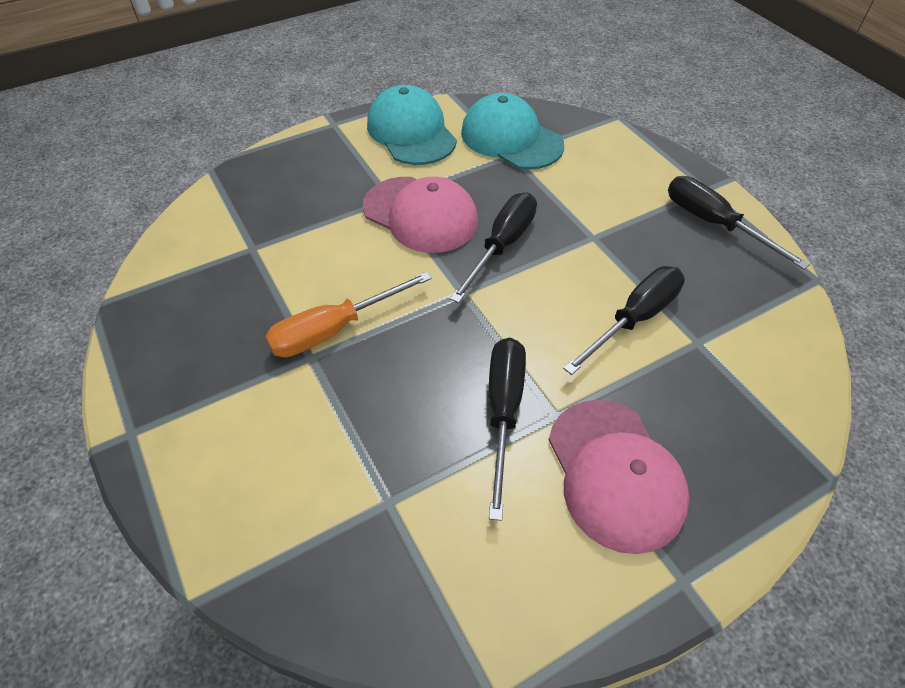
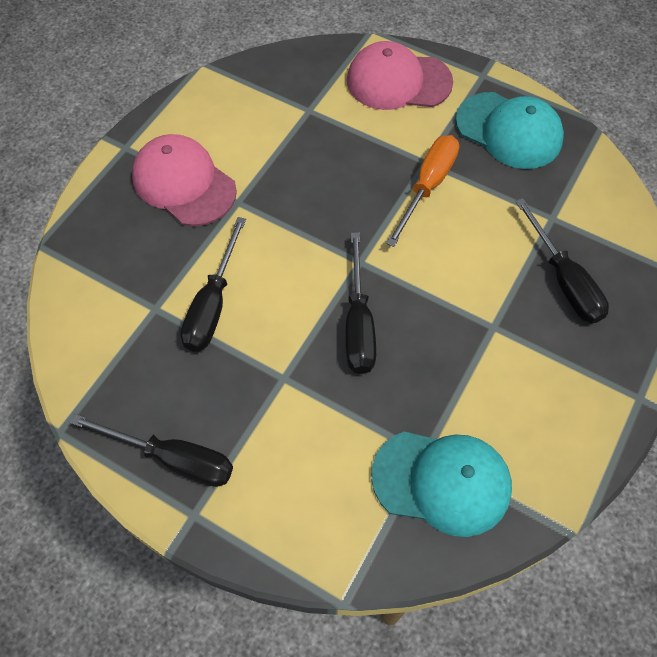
camera: 150 degrees right, 10 degrees up
(411, 132) = (552, 430): turquoise cap -> turquoise cap (509, 131)
(420, 214) = (451, 321): pink cap -> pink cap (398, 81)
(503, 411) = (273, 187): black screwdriver -> black screwdriver (564, 280)

